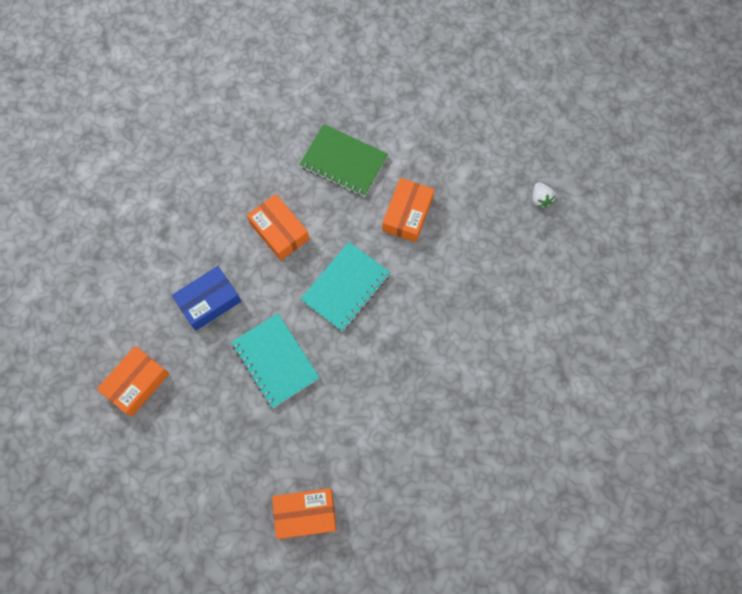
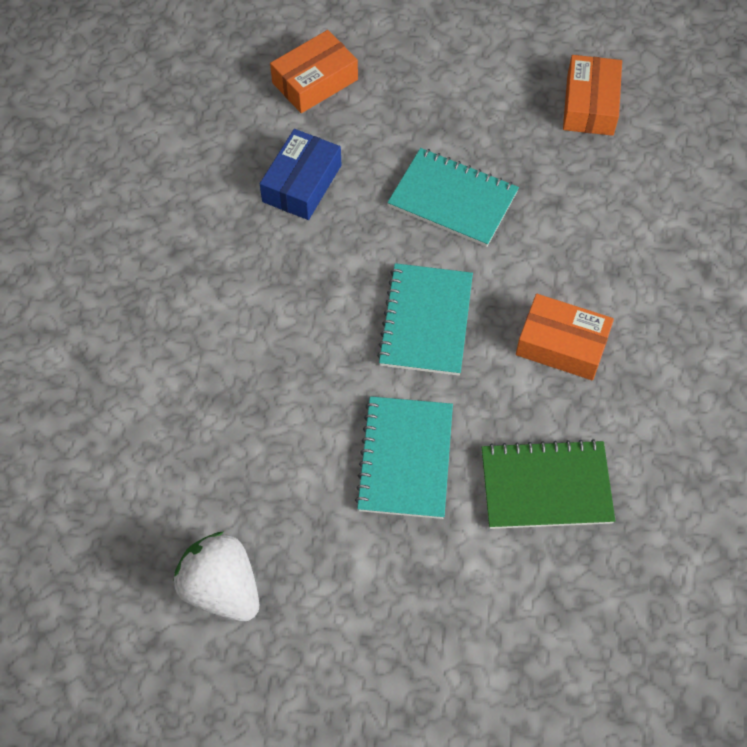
camera: 150 degrees right, 10 degrees down
(209, 301) = (581, 221): blue box -> blue box (302, 183)
(407, 214) = (405, 459): orange box -> turquoise notebook
(540, 199) = (222, 588): white strawberry -> white strawberry, size x2.00

